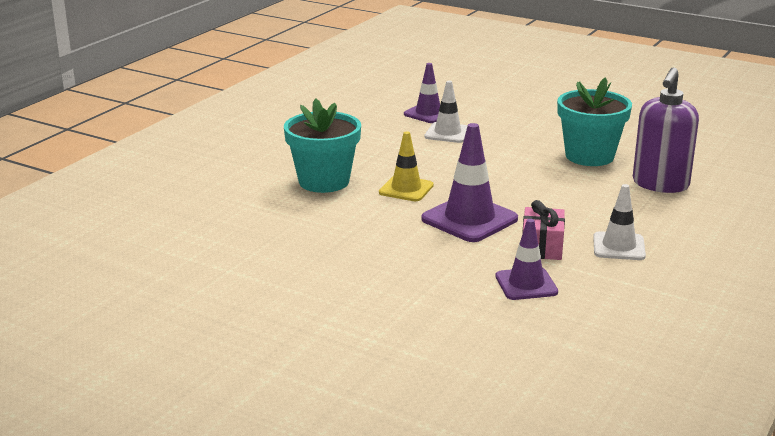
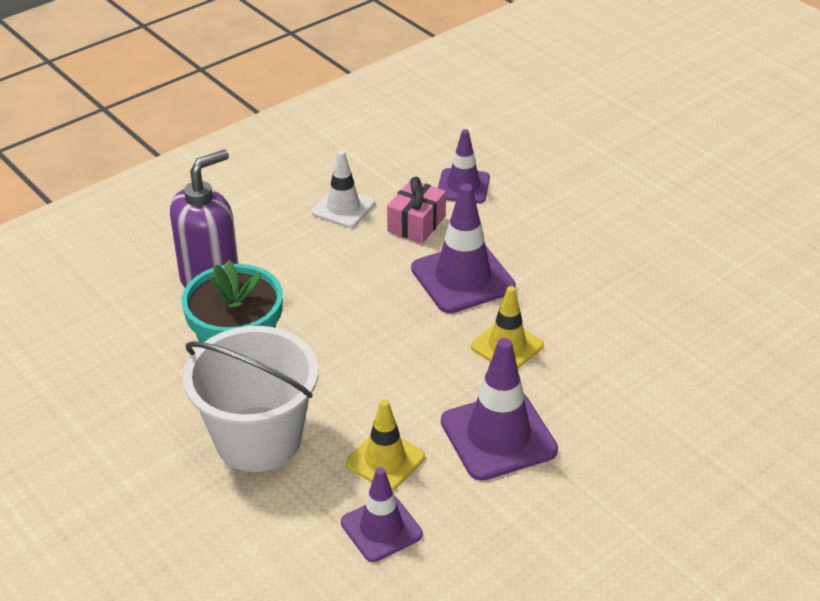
camera: 160 degrees left, 15 degrees up
(324, 181) = (603, 386): turquoise flower pot -> none
(384, 151) = (498, 436): none -> purple traffic cone
(447, 133) = (385, 460): white traffic cone -> yellow traffic cone
(532, 129) = (258, 439): none -> white bucket

